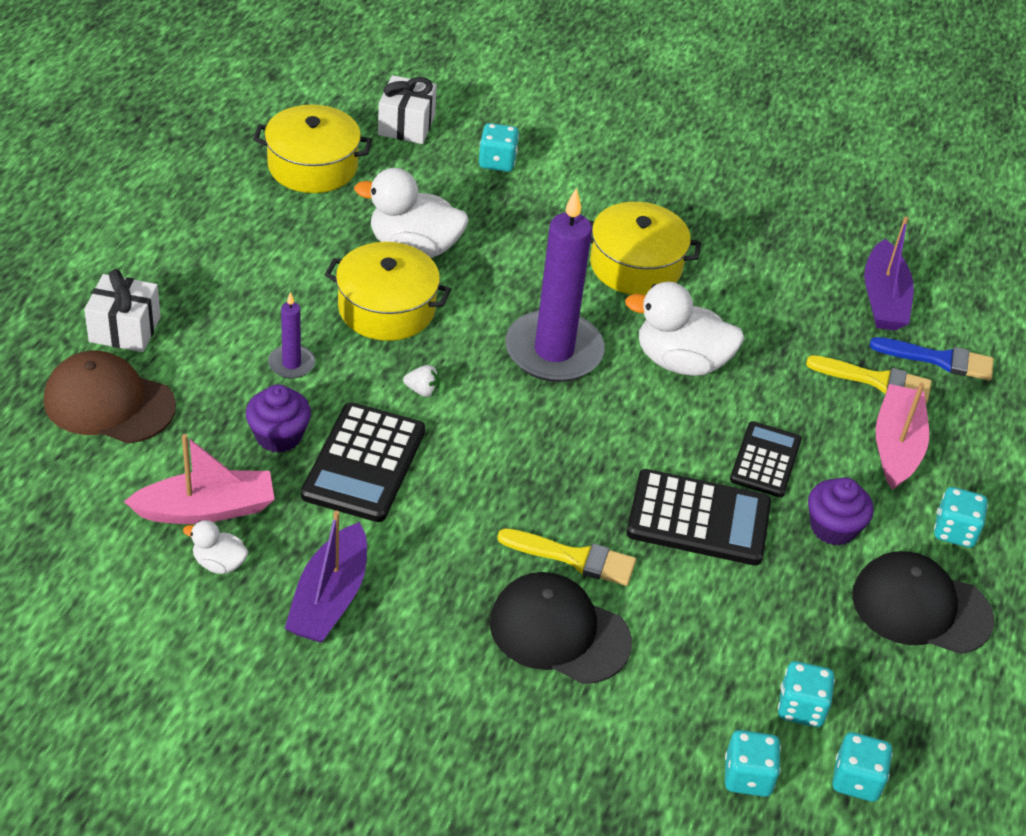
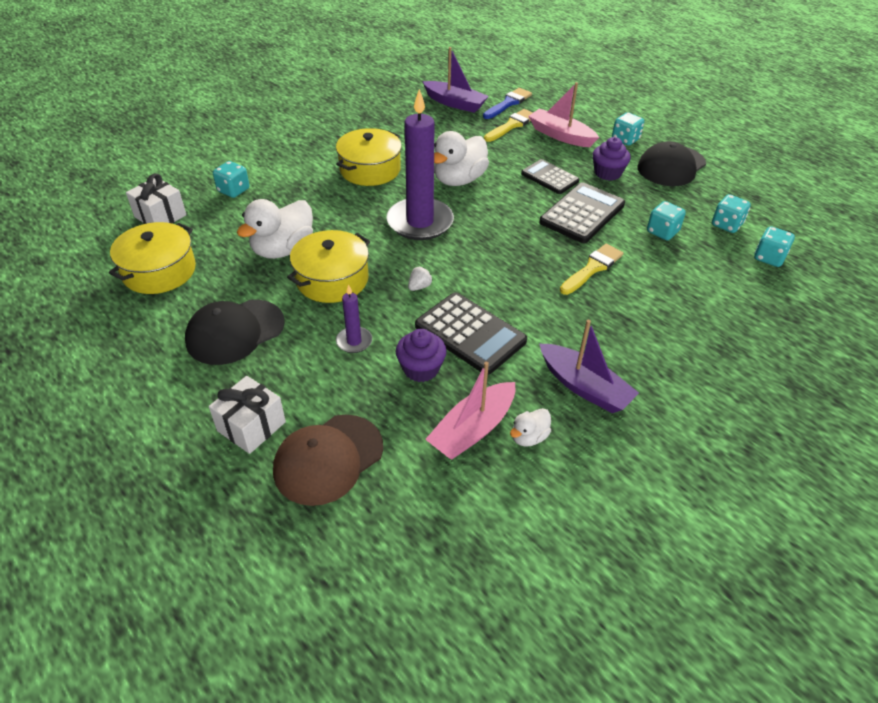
camera: 60 degrees left, 0 degrees up
(206, 509) = (472, 429): pink boat -> pink boat turned 150 degrees counterclockwise
(559, 632) = (648, 293): black cap -> black cap (235, 332)
(856, 780) = (777, 223): turquoise dice -> turquoise dice (662, 232)

